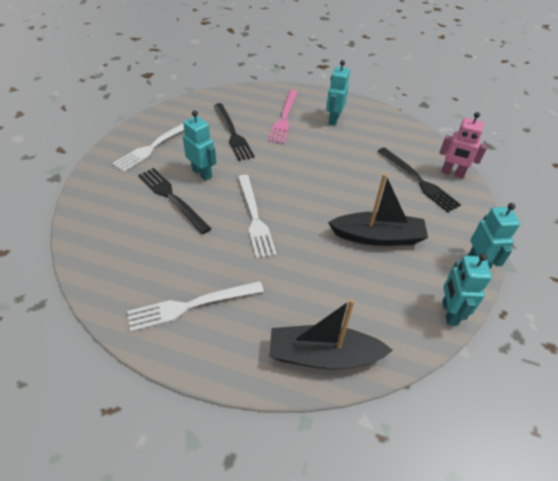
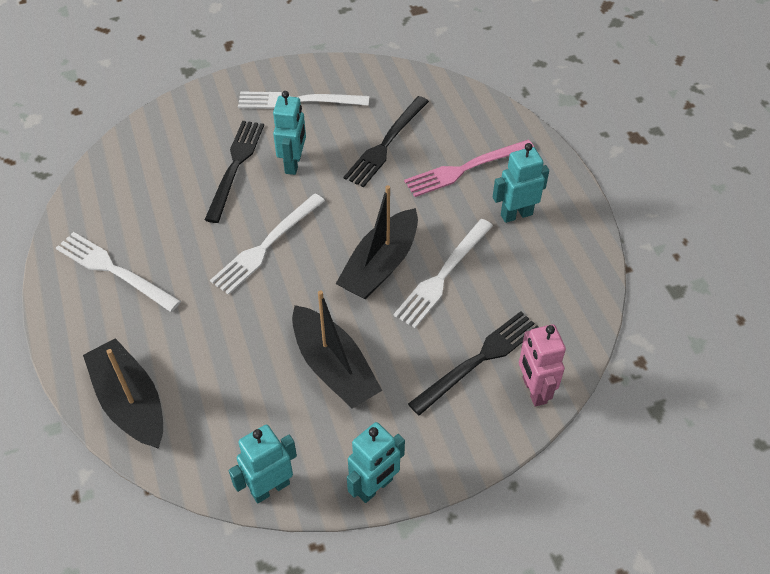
camera: 55 degrees right, 5 degrees up
(319, 180) = (380, 265): none -> black boat
(349, 163) = (443, 275): none -> white fork
(418, 181) = (479, 360): black fork -> black fork turned 150 degrees counterclockwise

